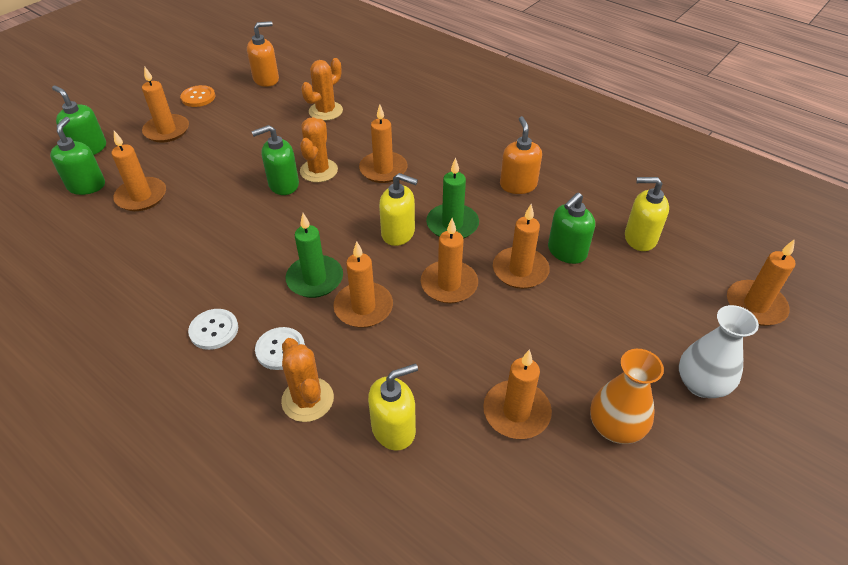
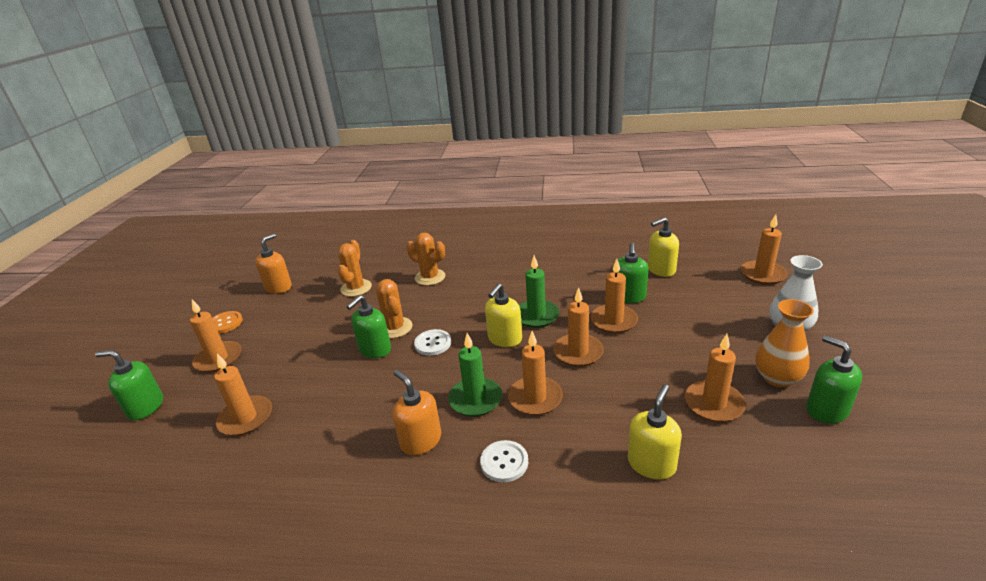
camera: 30 degrees left, 15 degrees down
(86, 186) = (174, 437): green soap dispenser -> green soap dispenser (826, 410)
(214, 330) = (431, 481): white button -> white button (433, 343)
(307, 399) = (567, 484): orange cactus -> orange cactus (430, 277)
(383, 169) = (446, 305): orange candle -> none
(398, 233) = (504, 339): yellow soap dispenser -> yellow soap dispenser turned 135 degrees clockwise
(518, 185) = (552, 274): orange soap dispenser -> orange soap dispenser (421, 440)

